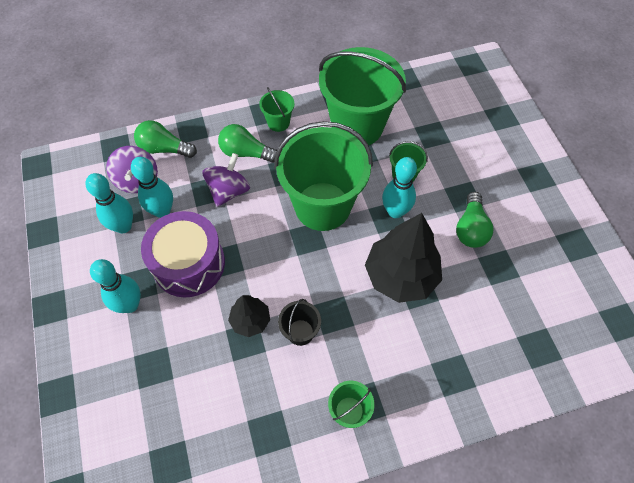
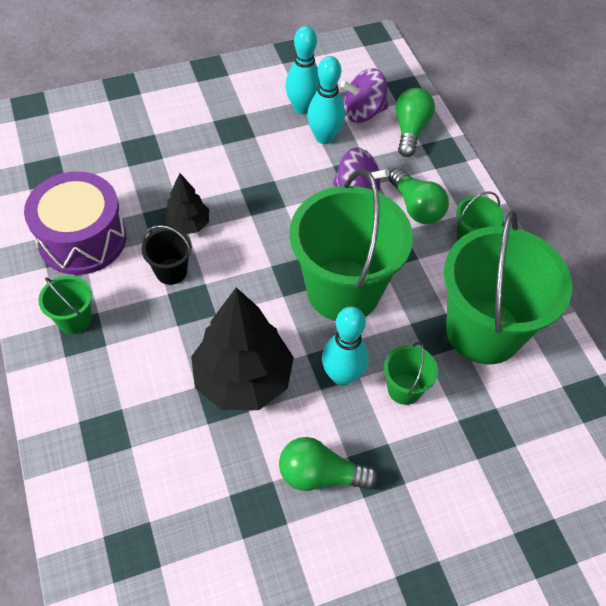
camera: 85 degrees right, 5 degrees down
(130, 305) = (210, 124): turquoise bowling pin -> none
(189, 263) = (258, 166): purple drum -> purple drum (82, 239)
(246, 153) = (416, 207): green light bulb -> green light bulb turned 135 degrees clockwise

